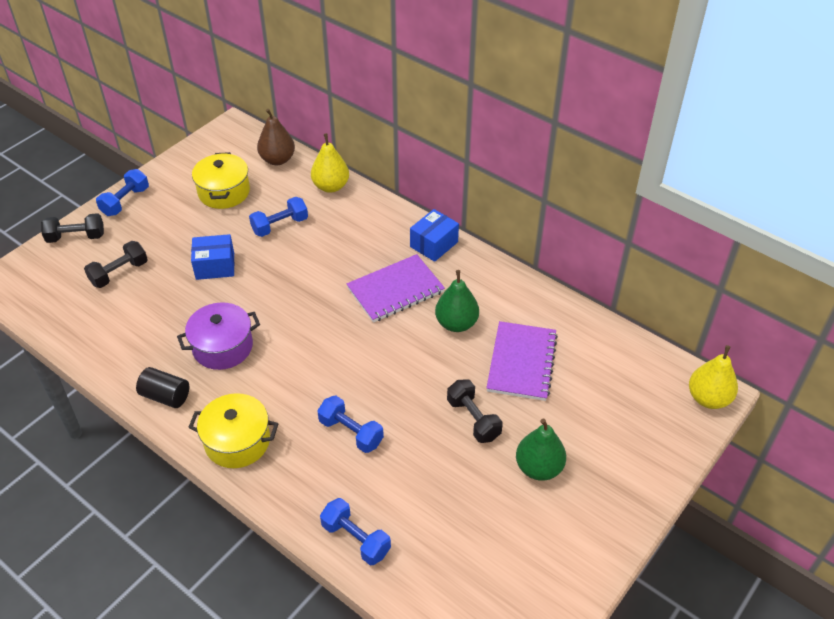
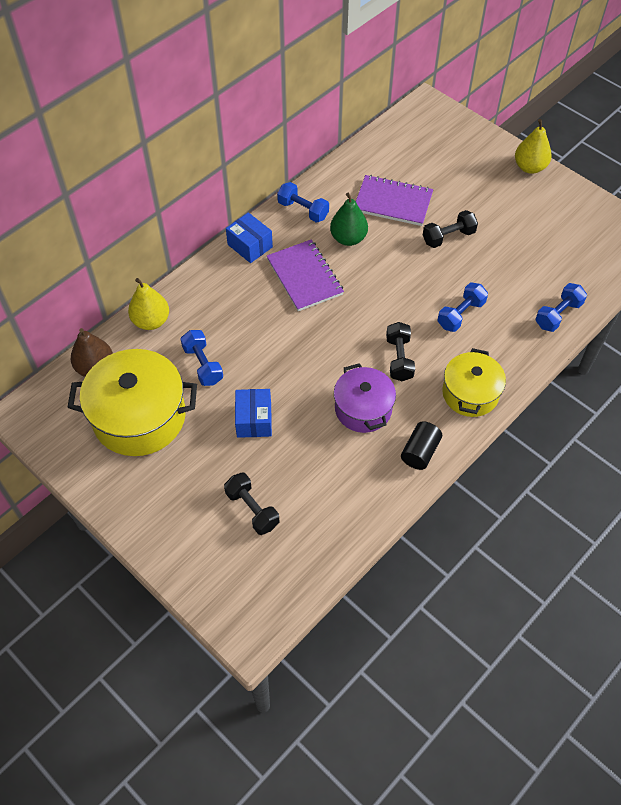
camera: 85 degrees left, 10 degrees up
(76, 237) = (187, 561): black dumbbell -> black dumbbell (399, 359)
(125, 201) = (134, 515): blue dumbbell -> blue dumbbell (303, 210)
(224, 192) = (139, 417): yellow pot -> yellow pot, size x1.61
(538, 468) = (492, 205): green pear -> none
(708, 398) = (431, 107): yellow pear -> yellow pear (529, 167)

